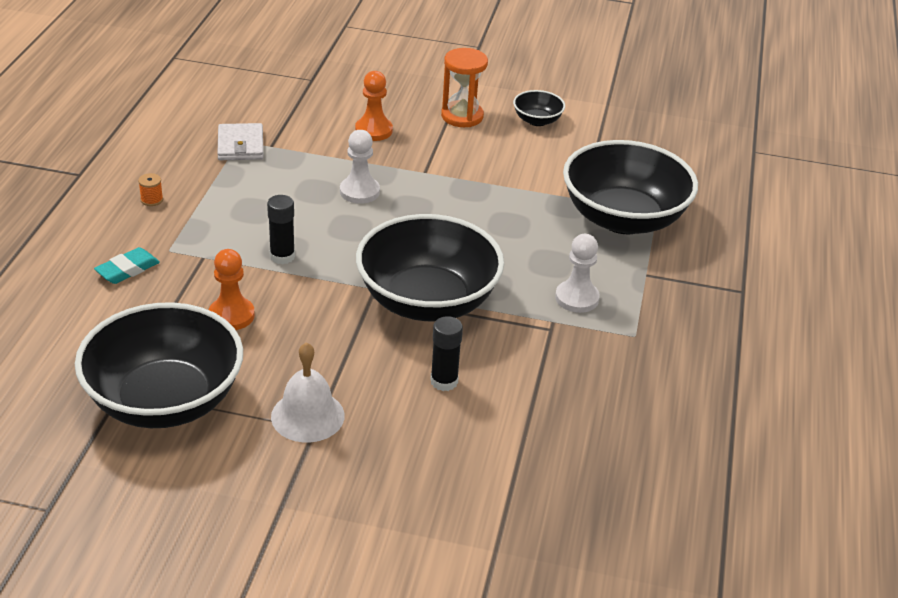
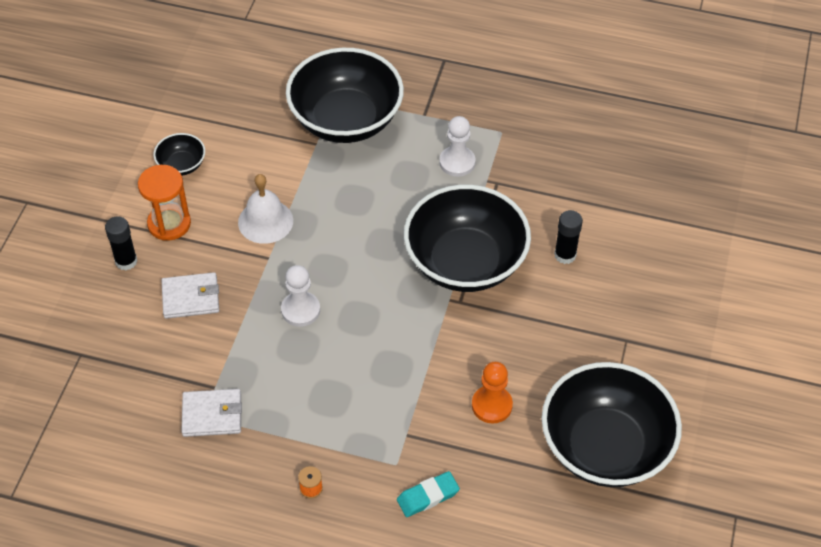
camera: 85 degrees left, 15 degrees up
(127, 269) = (428, 496): turquoise eraser -> turquoise eraser turned 75 degrees counterclockwise
(282, 256) = (404, 370): black glue stick -> black glue stick (126, 261)
(307, 416) = (613, 345): white bell -> white bell (265, 221)
(373, 130) = (191, 298): orange pawn -> white wallet

